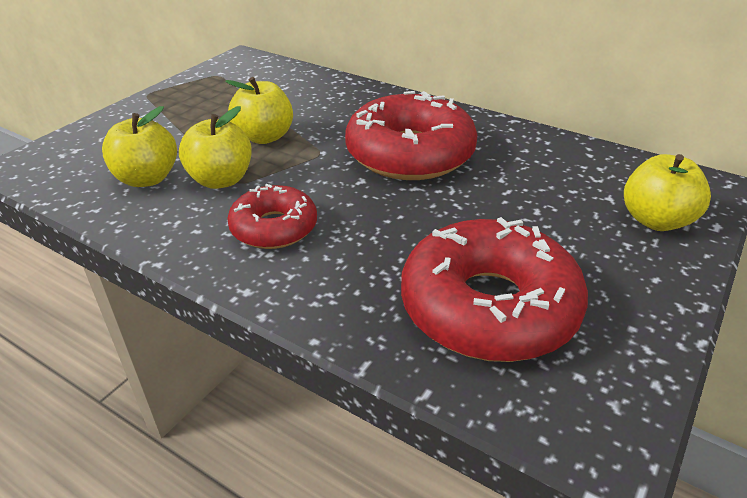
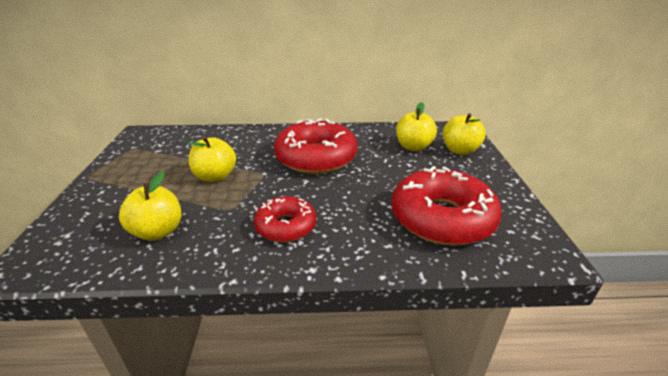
camera: 35 degrees left, 5 degrees down
(221, 180) = (216, 212): yellow apple -> yellow apple (413, 147)

